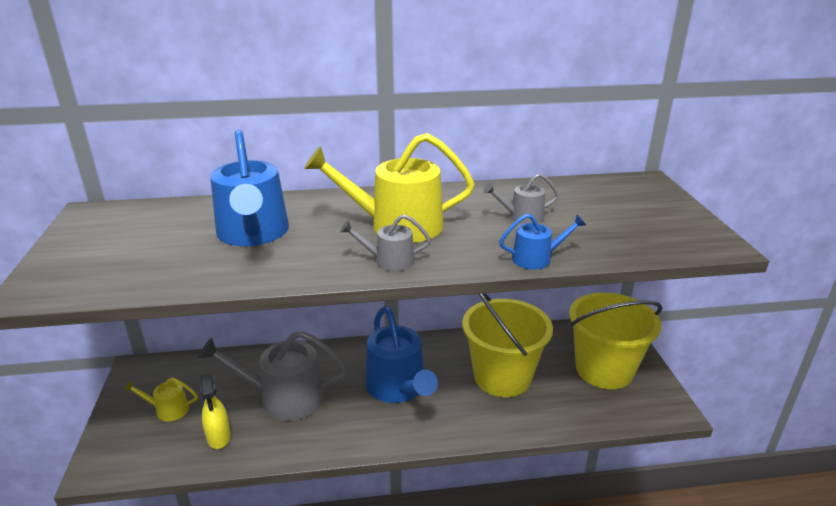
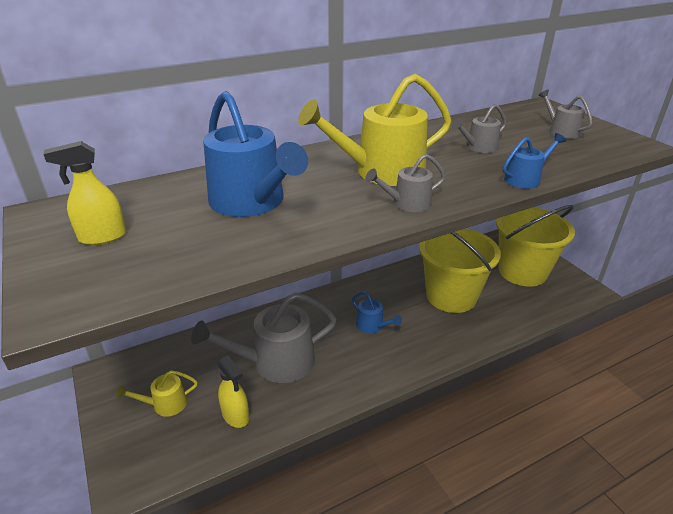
camera: 20 degrees left, 5 degrees up
(113, 241) = (102, 237): none -> yellow spray bottle
(398, 387) = (372, 326): blue watering can -> blue watering can, size x0.49
(636, 214) = (561, 131): none -> grey watering can

